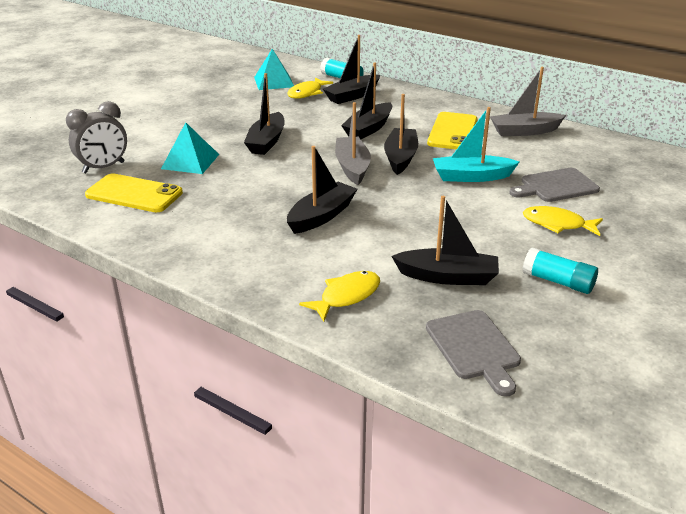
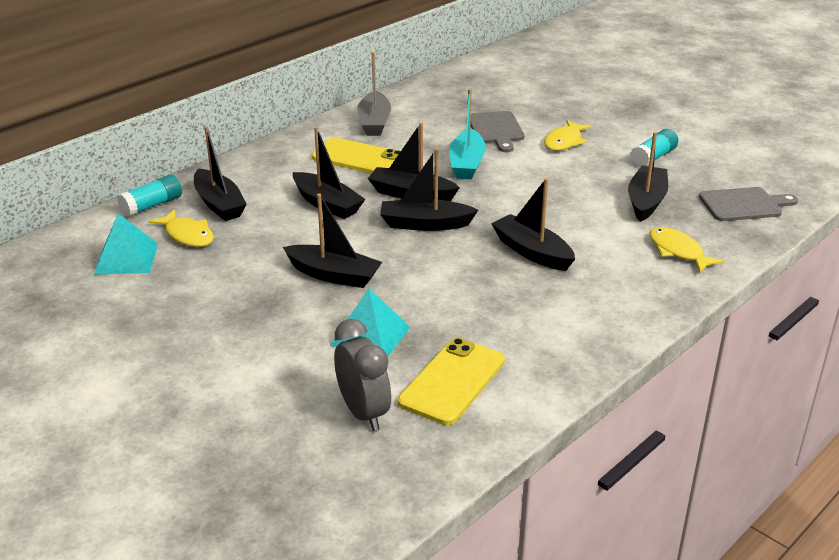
camera: 80 degrees left, 0 degrees up
(352, 167) = (425, 224): grey boat -> black boat

